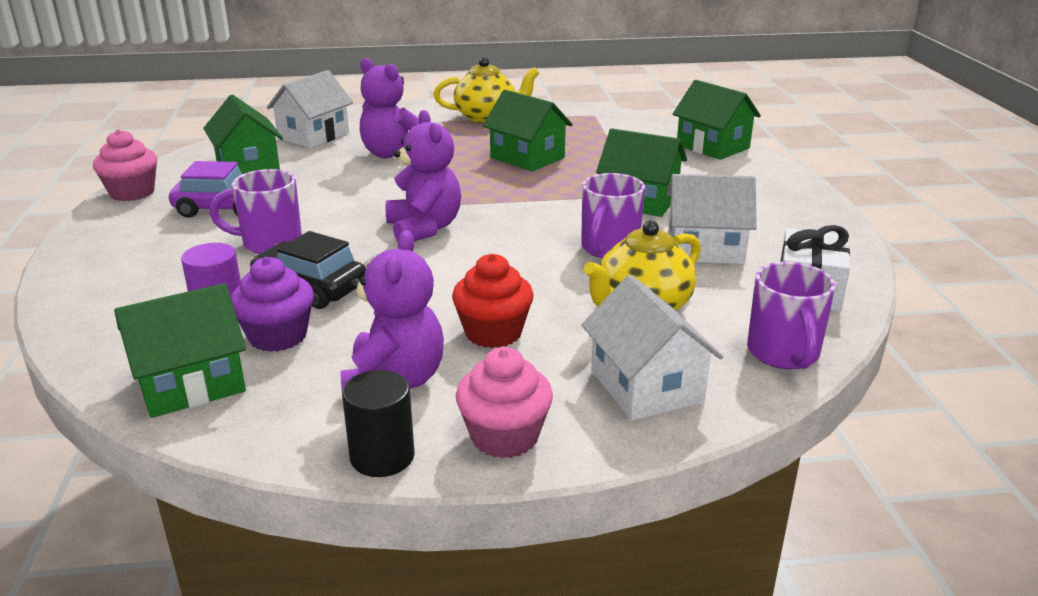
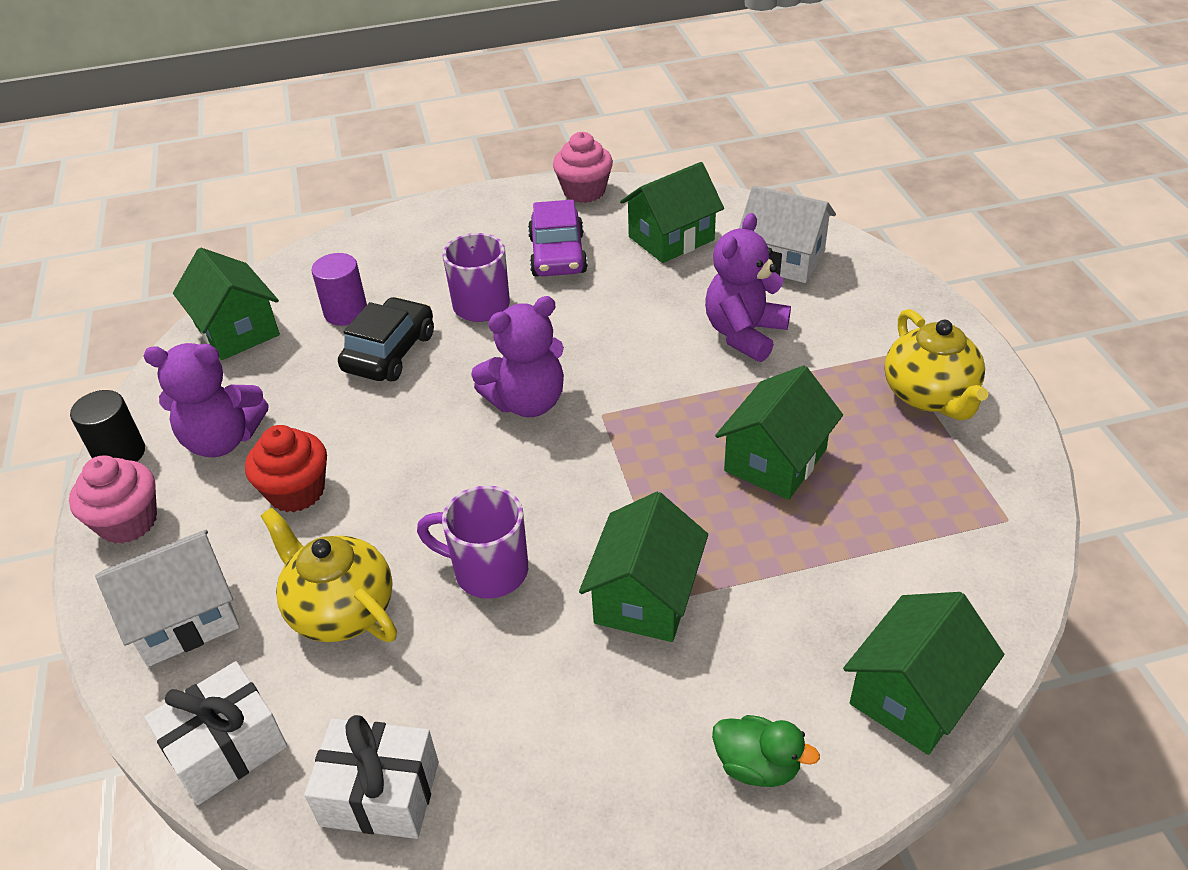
camera: 85 degrees right, 15 degrees up
(278, 336) = (303, 355): purple cupcake -> none
(705, 248) = (497, 674): white house -> none
(763, 183) = (757, 765): none -> green duck
(783, 354) = (226, 748): purple mug -> white gift

